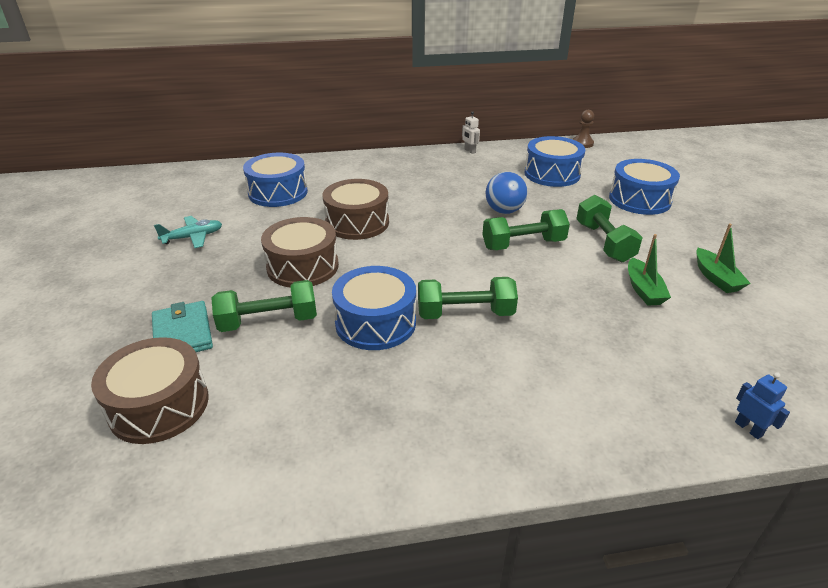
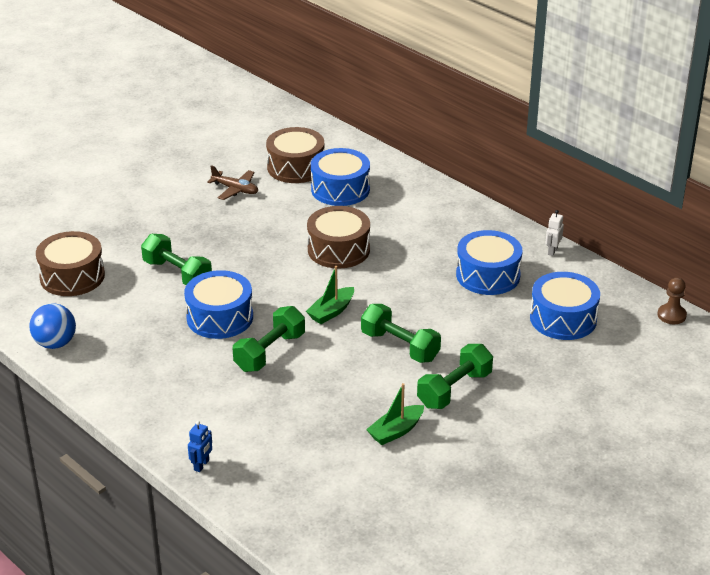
camera: 55 degrees right, 0 degrees up
(182, 333) = (134, 248): turquoise wallet -> none
(193, 237) = (235, 189): turquoise plane -> brown plane
(303, 266) = (251, 255): brown drum -> brown drum (296, 167)
(465, 314) = (270, 352): green dumbbell -> green dumbbell turned 75 degrees clockwise
(504, 211) = (448, 316): blue ball -> blue ball (55, 343)
(639, 200) = (571, 390): blue drum -> blue drum (488, 275)
(716, 278) = (460, 469): green boat -> green boat (331, 311)
(748, 428) = (262, 517): blue robot -> blue robot (201, 465)

